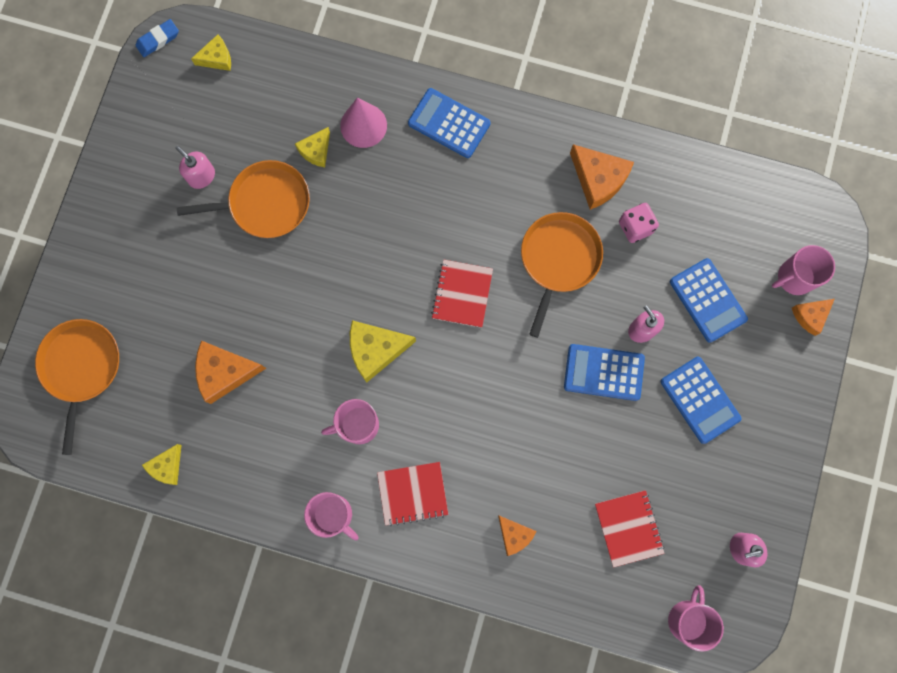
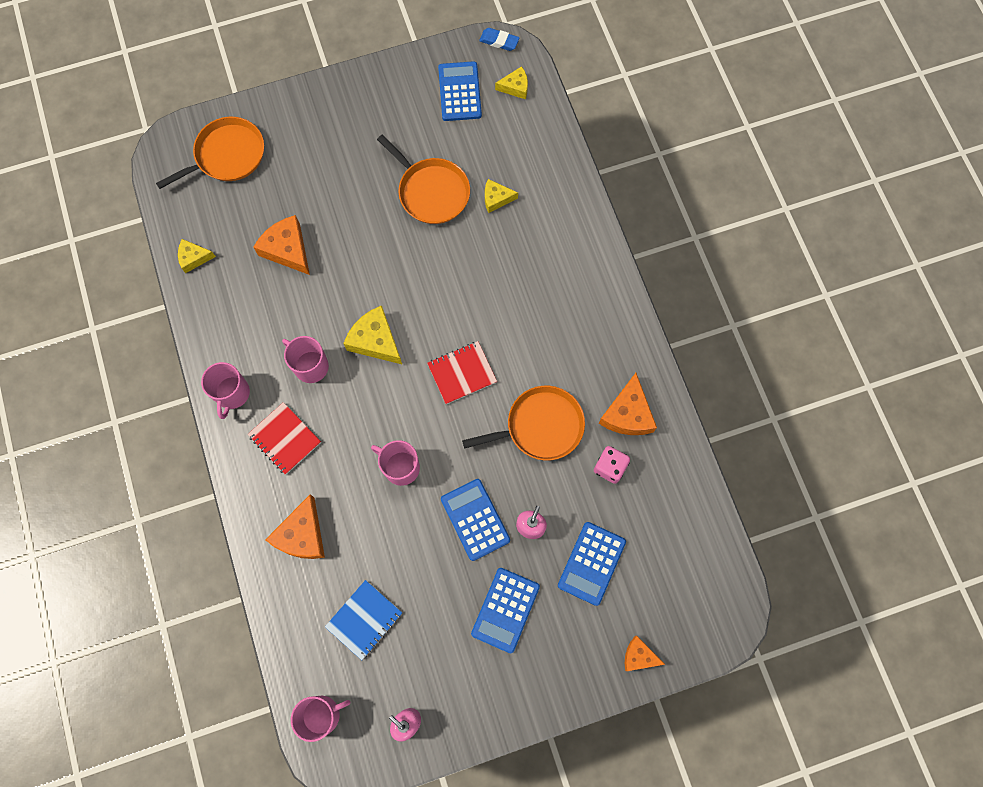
camera: 55 degrees right, 5 degrees down
(201, 176) = (420, 137): pink soap dispenser -> none
(217, 58) = (515, 87): yellow cheese -> yellow cheese turned 45 degrees counterclockwise
(363, 125) = (540, 217): pink cone -> none
(449, 123) = (588, 275): blue calculator -> blue calculator (459, 92)
(514, 535) = (302, 535): orange cheese -> orange cheese, size x1.66
(628, 528) = (364, 620): red notebook -> blue notebook
(794, 278) = (662, 622): pink mug -> pink mug (400, 467)

